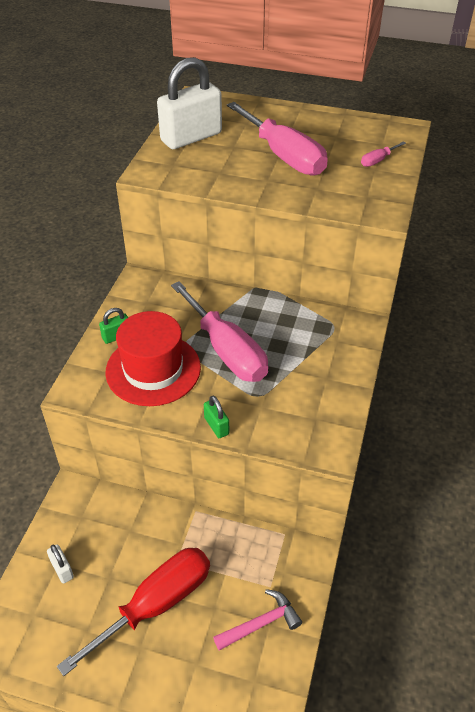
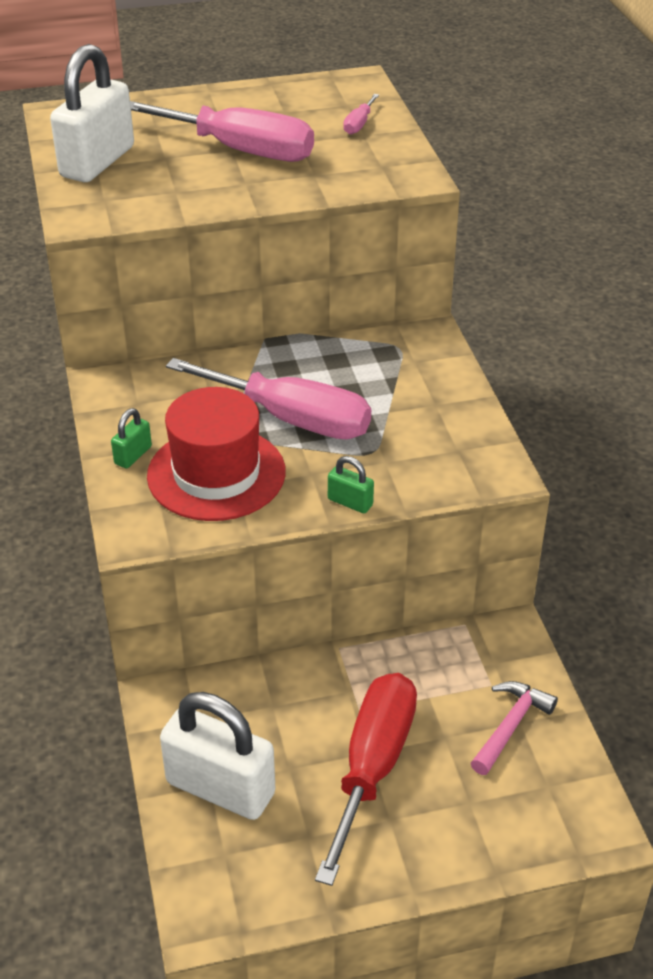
camera: 30 degrees left, 5 degrees down
(62, 569) = (220, 788): white padlock -> white padlock, size x2.29

